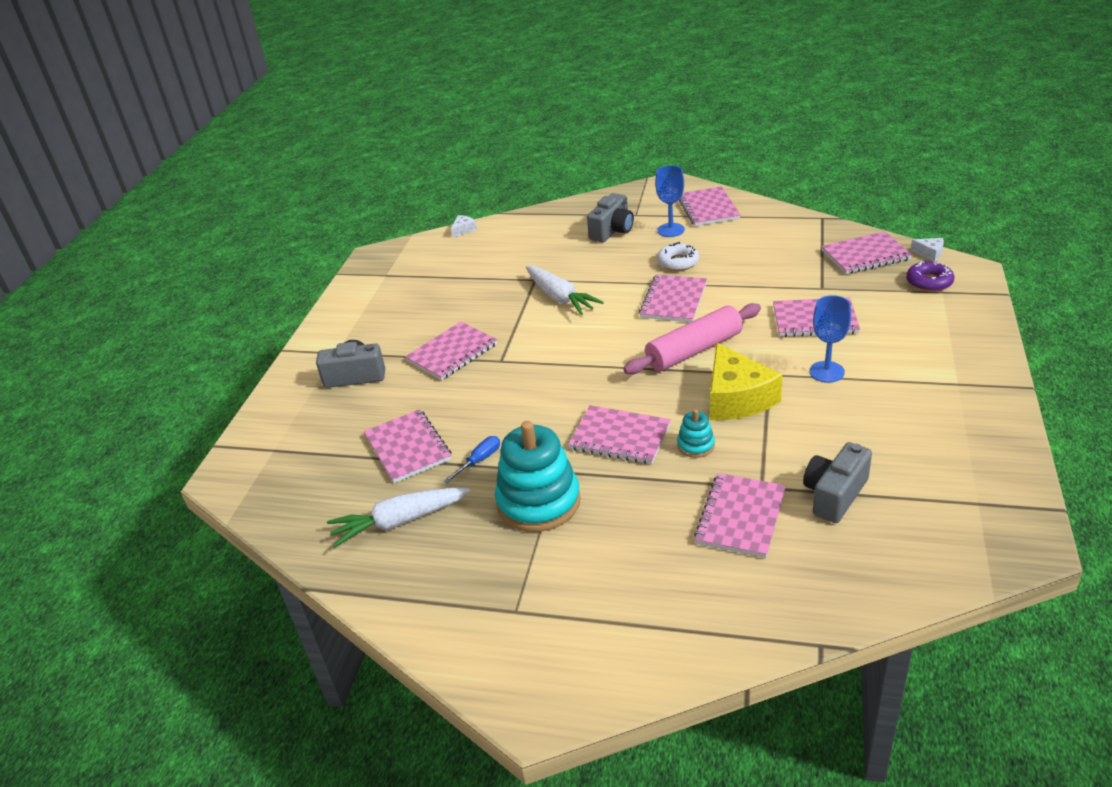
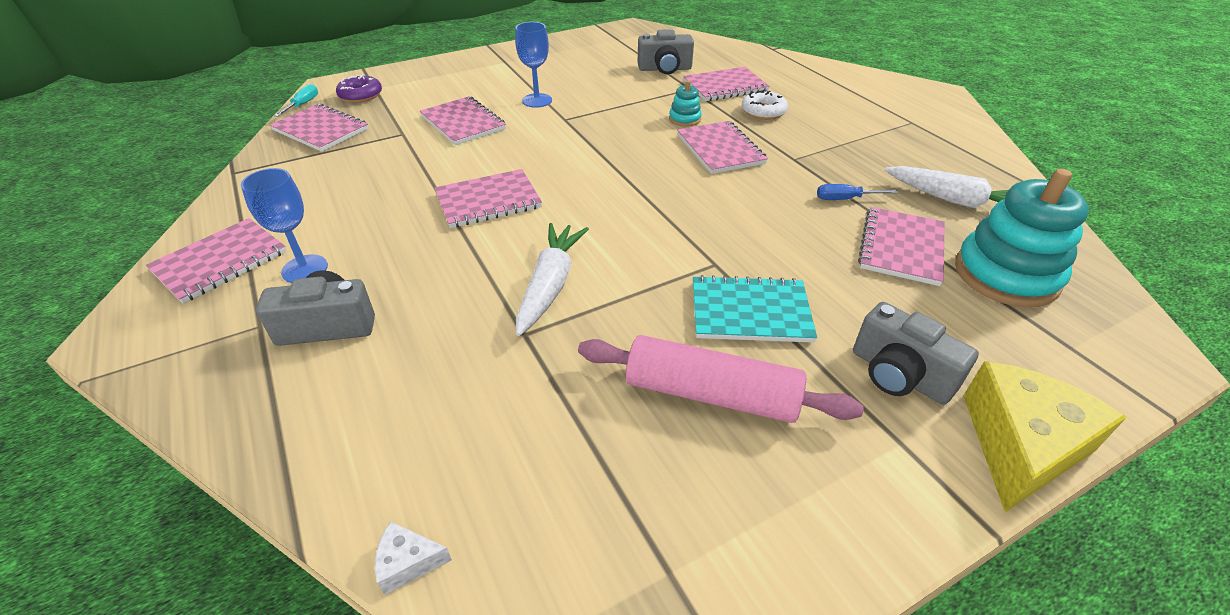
camera: 135 degrees left, 5 degrees up
(452, 353) = (750, 312): pink notebook -> turquoise notebook
(538, 502) = (831, 153): turquoise stacking toy -> turquoise stacking toy (1006, 275)
(678, 262) = (397, 229): white donut -> white donut (763, 111)
(694, 350) = (566, 159): pink rolling pin -> pink rolling pin (711, 394)
(737, 398) = (611, 122): yellow cheese -> yellow cheese (1021, 445)
(930, 253) = (303, 105): white cheese -> turquoise screwdriver

